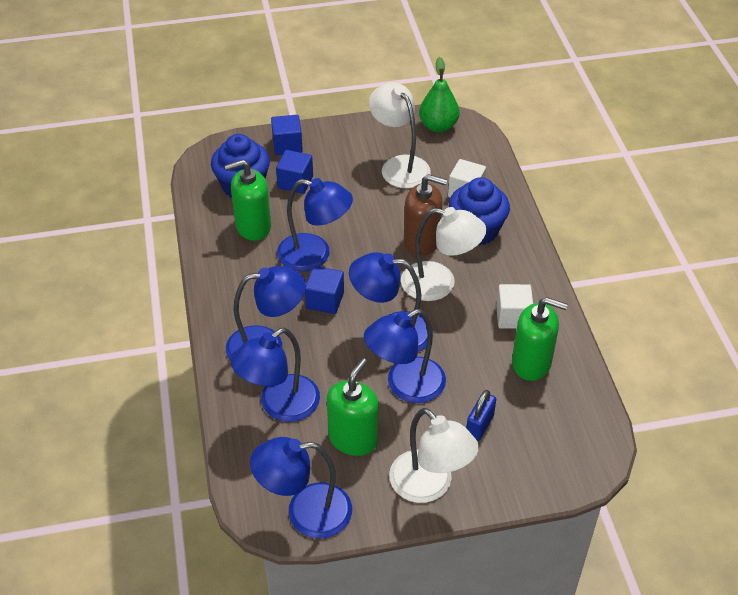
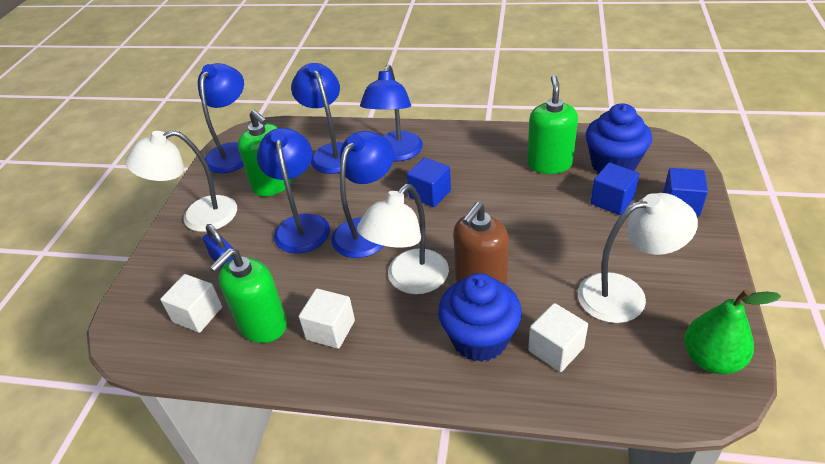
camera: 115 degrees right, 5 degrees down
(314, 255) = (493, 197): blue lamp -> none
(545, 416) = (197, 314): none -> white cube

